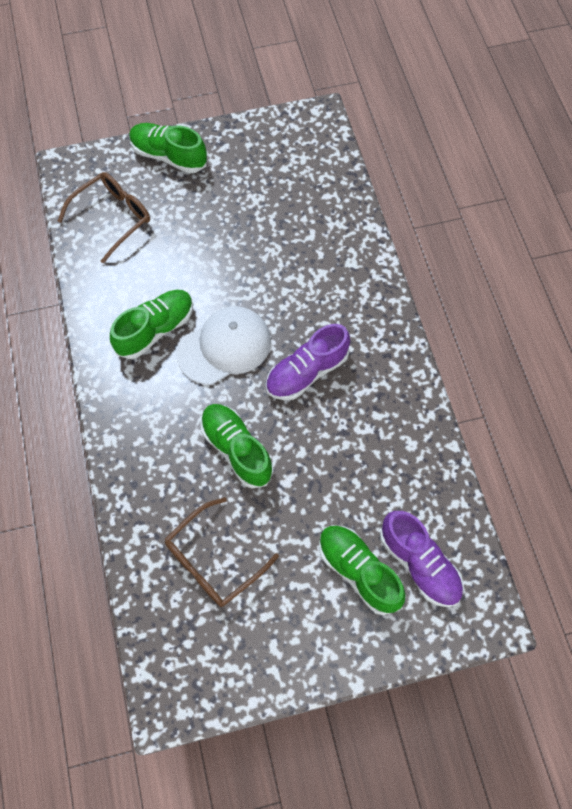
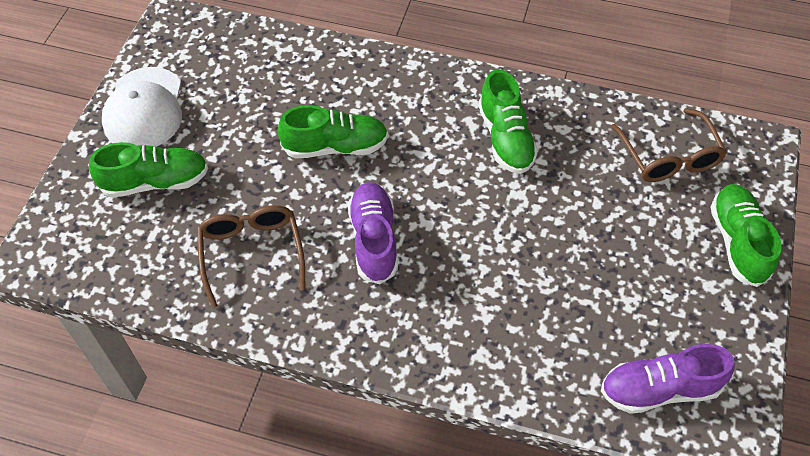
camera: 120 degrees right, 10 degrees down
(169, 156) = (737, 242): green shoe -> green shoe turned 60 degrees counterclockwise
(213, 560) = (251, 88): brown glasses -> brown glasses (252, 253)
(224, 347) = (449, 184): white cap -> white cap (144, 109)
(419, 564) = (121, 231): purple shoe -> purple shoe (659, 389)

